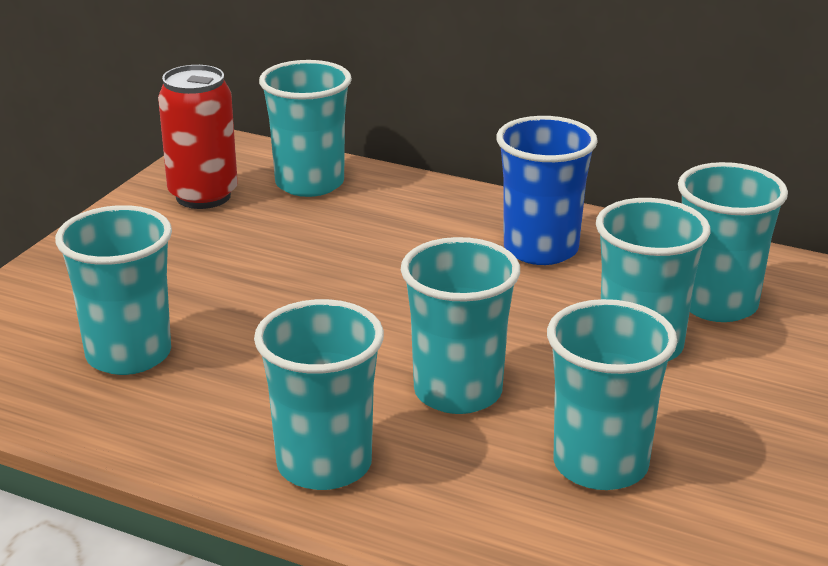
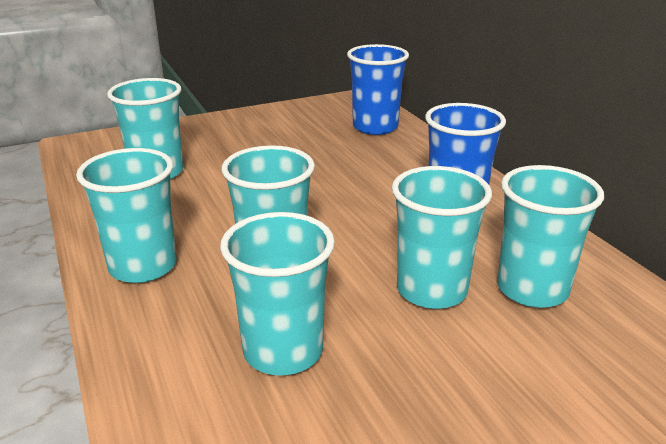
camera: 40 degrees right, 0 degrees up
(203, 196) = (312, 116): red can -> none
(309, 183) = (375, 127): turquoise cup -> blue cup

